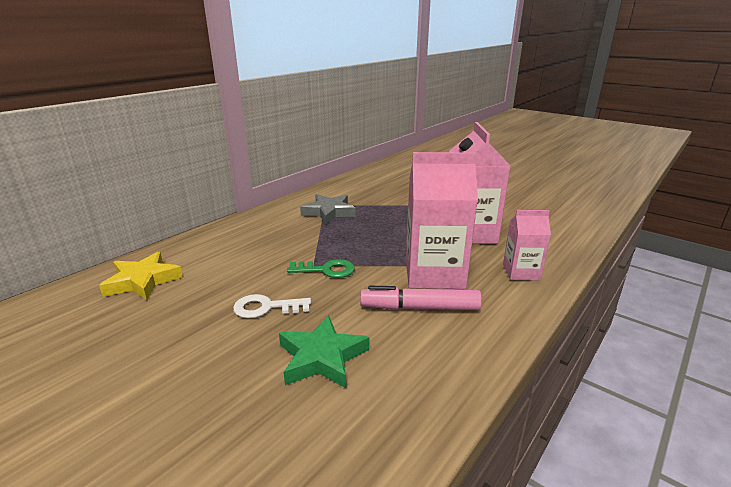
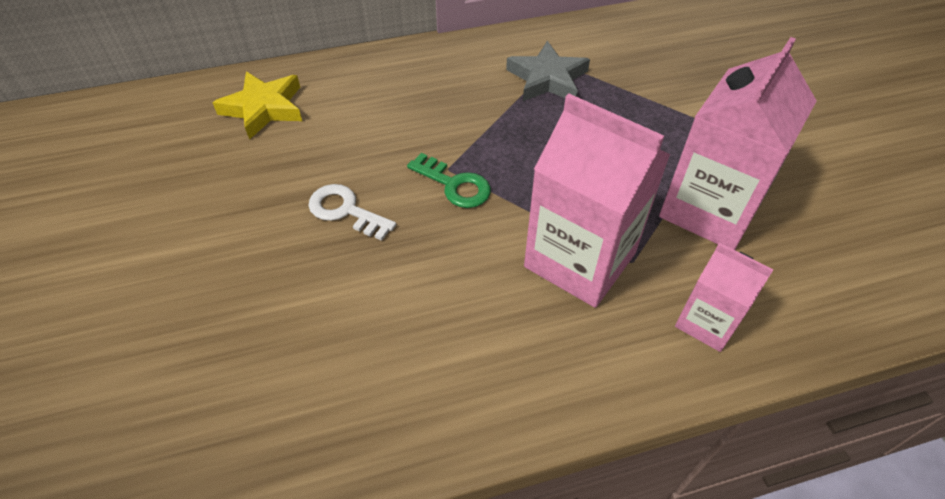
camera: 35 degrees right, 25 degrees up
(322, 357) = (342, 312): green star -> none
(419, 308) = (506, 305): pink marker -> none

